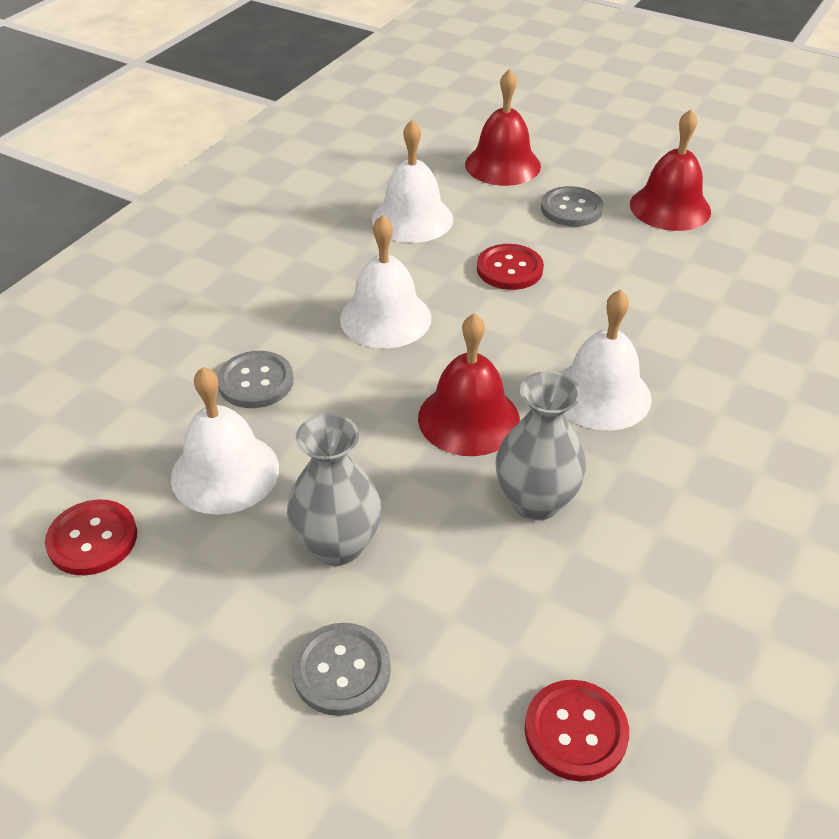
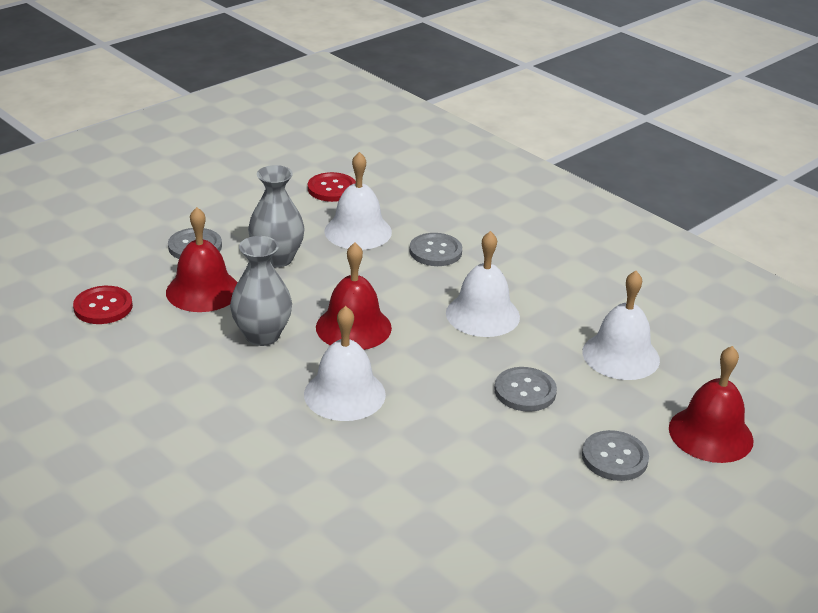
camera: 105 degrees right, 10 degrees down
(509, 269) = (525, 391): red button -> grey button
(670, 207) = (600, 532): red bell -> red bell (203, 290)

